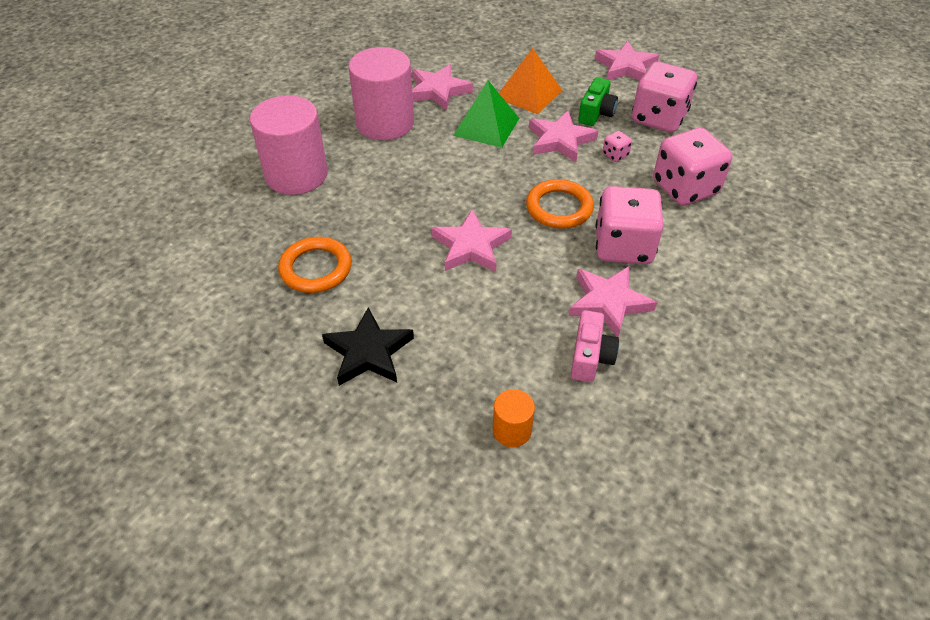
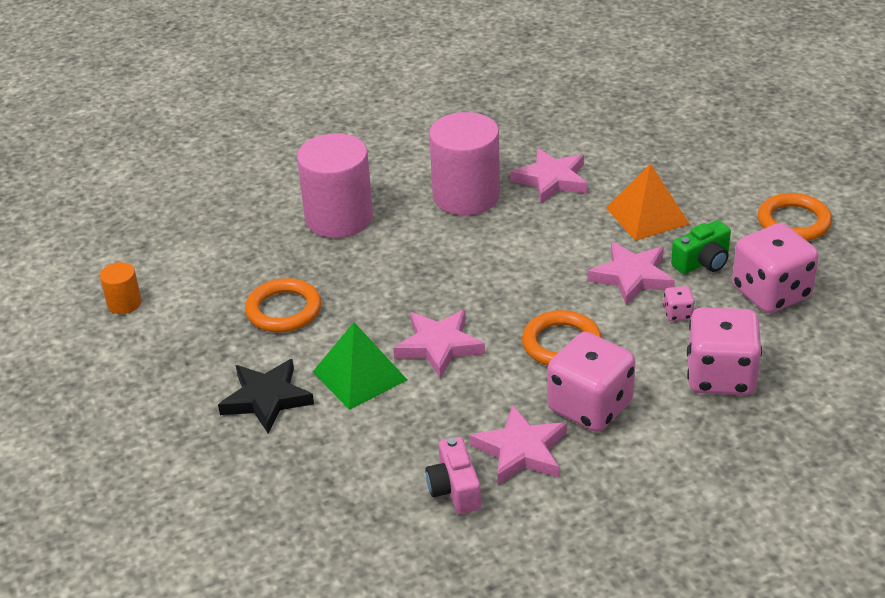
camera: 35 degrees right, 10 degrees down
(486, 126) = (566, 235): green pyramid -> green pyramid (359, 376)
(512, 430) = (327, 514): orange cylinder -> orange cylinder (124, 303)
(590, 357) = (454, 489): pink camera -> pink camera turned 120 degrees clockwise
(626, 67) = (793, 222): pink star -> orange ring

